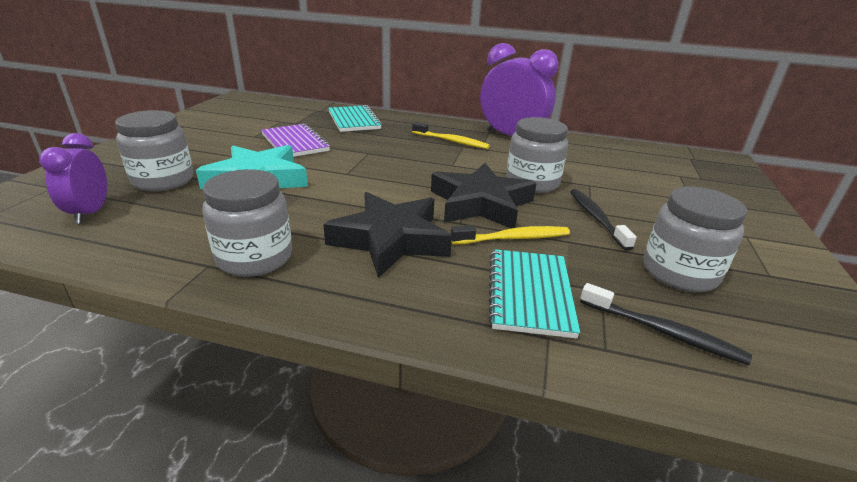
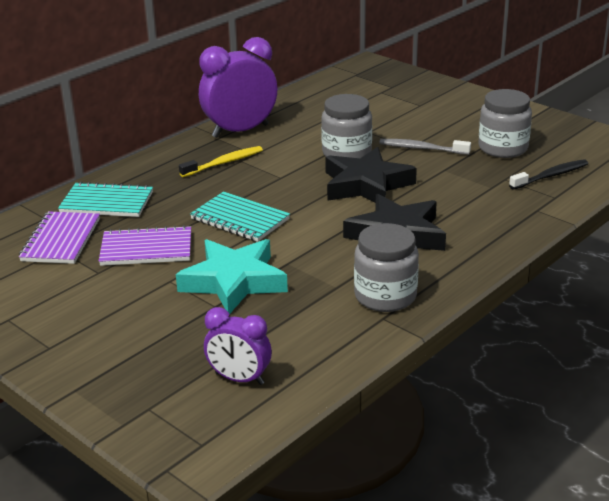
camera: 60 degrees left, 0 degrees up
(163, 180) = (188, 336): grey jar -> none
(293, 119) = (61, 240): none -> purple notebook
(513, 238) = (427, 188): yellow toothbrush -> none
(529, 293) = (494, 202): turquoise notebook -> turquoise notebook (240, 219)
(596, 218) = (421, 148): black toothbrush -> grey toothbrush

